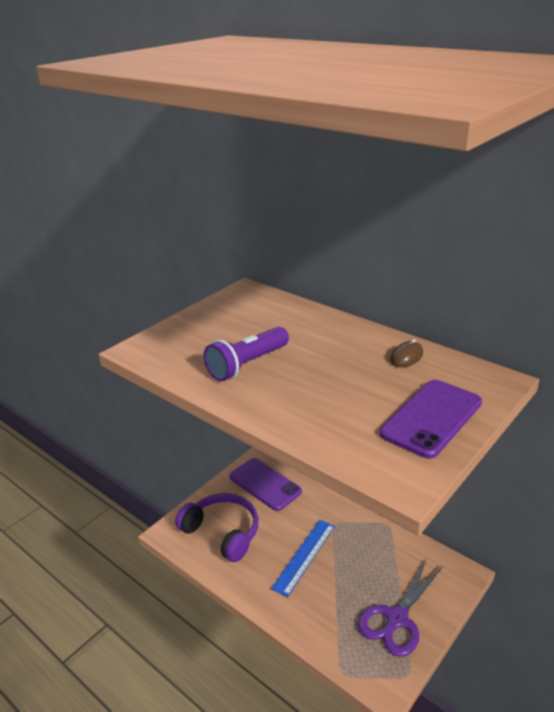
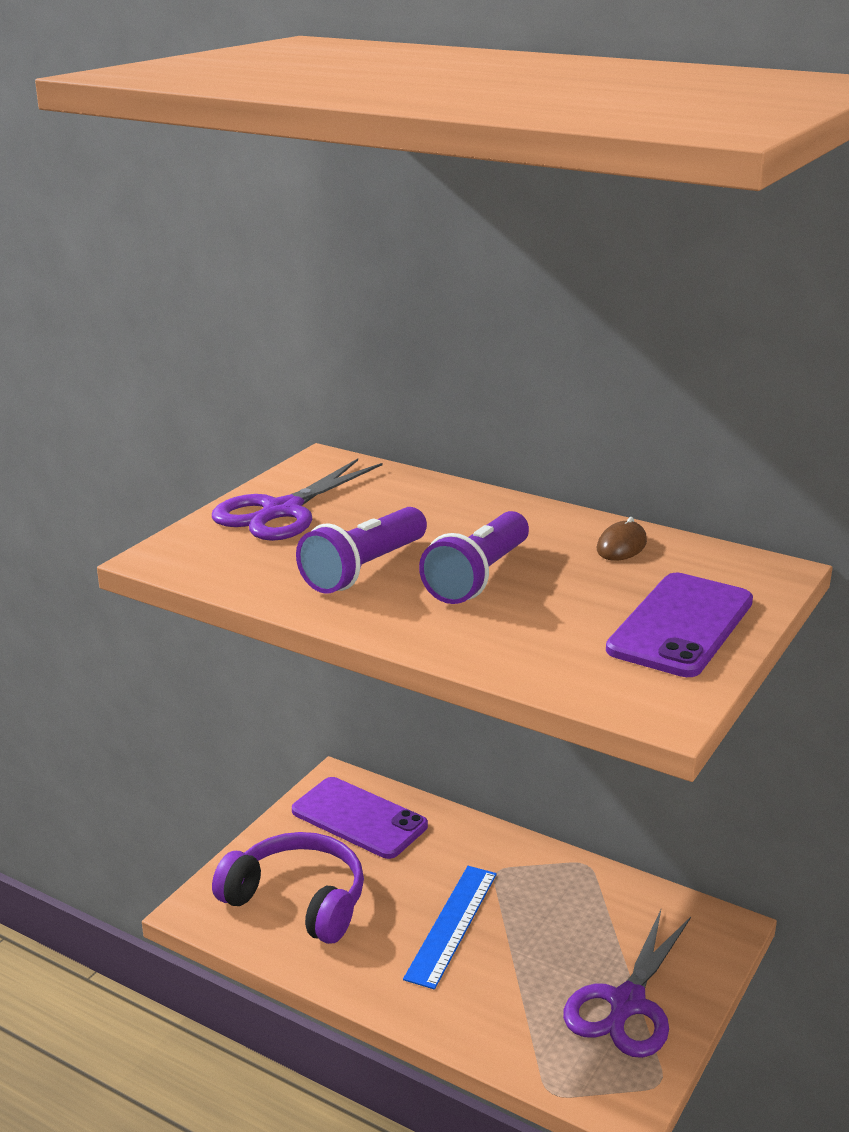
camera: 10 degrees left, 5 degrees down
(212, 322) = (282, 511): none -> purple scissors
(313, 374) = (478, 577): none -> purple flashlight

